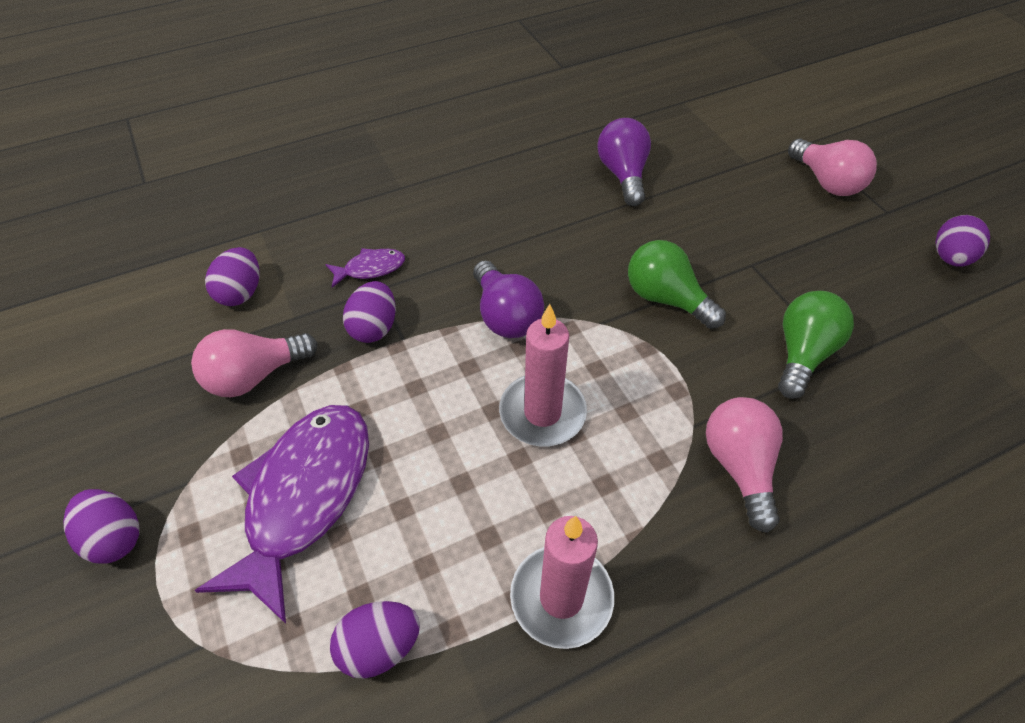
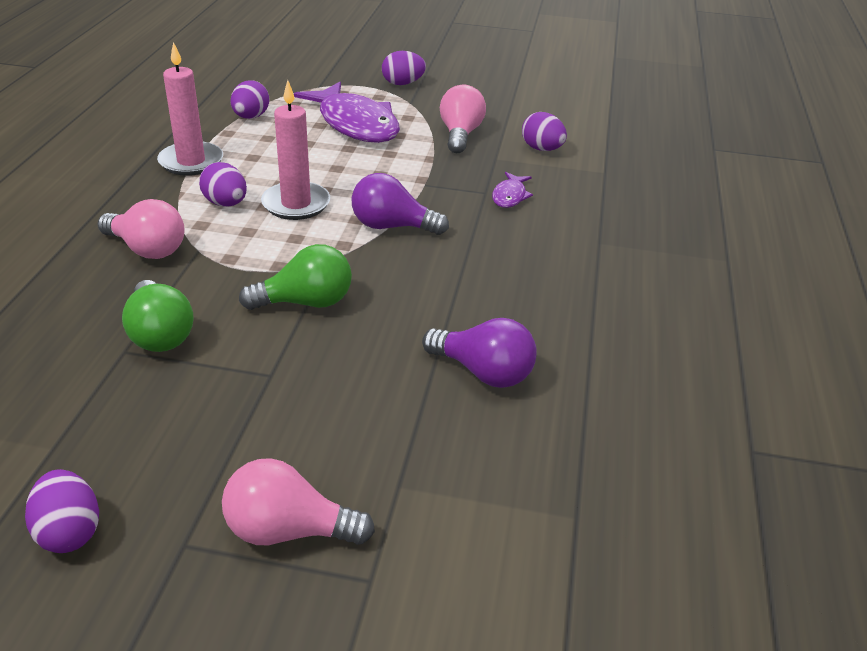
camera: 125 degrees right, 15 degrees down
(374, 327) = (449, 178): purple egg -> purple egg (226, 203)

